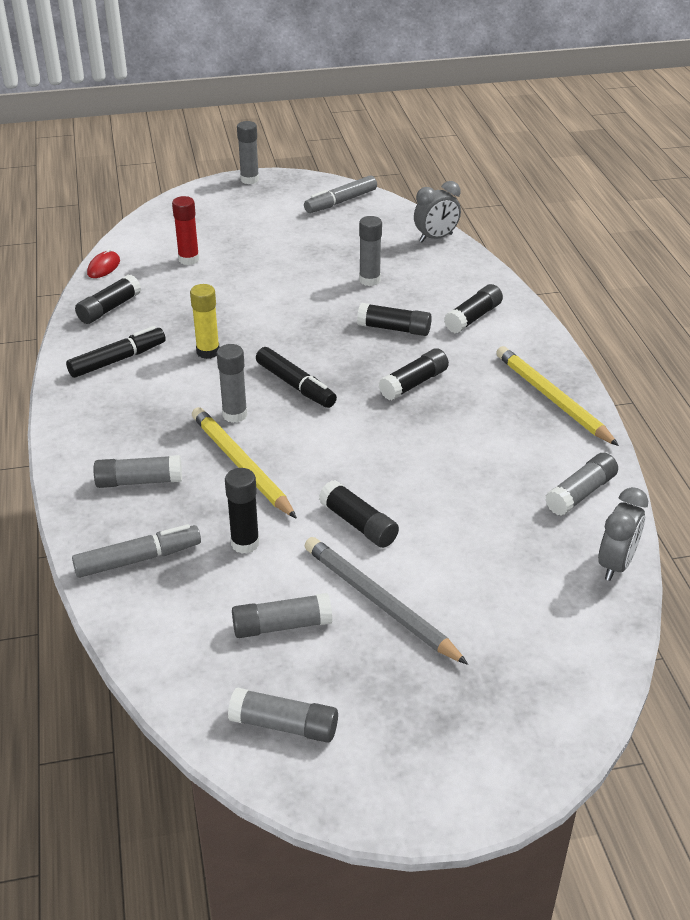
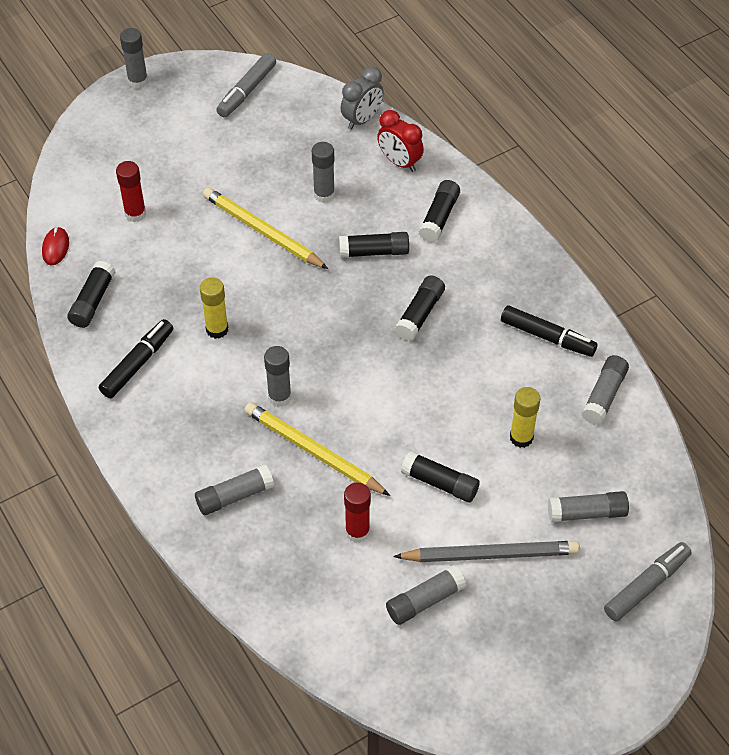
camera: 20 degrees left, 15 degrees up
(138, 559) = (278, 575): grey marker -> grey marker (646, 586)
(245, 543) = (357, 532): black glue stick -> red glue stick
(284, 725) = (468, 686): grey glue stick -> grey glue stick (587, 513)
(295, 385) = (317, 347): black marker -> black marker (547, 337)
(379, 602) = (490, 554): grey pencil -> grey pencil turned 150 degrees clockwise
(455, 272) = (399, 162): none -> red clock
(469, 507) = (521, 437): none -> yellow glue stick
(552, 399) = (544, 297): yellow pencil -> yellow pencil (262, 231)
(615, 564) = (655, 459): grey clock -> none

